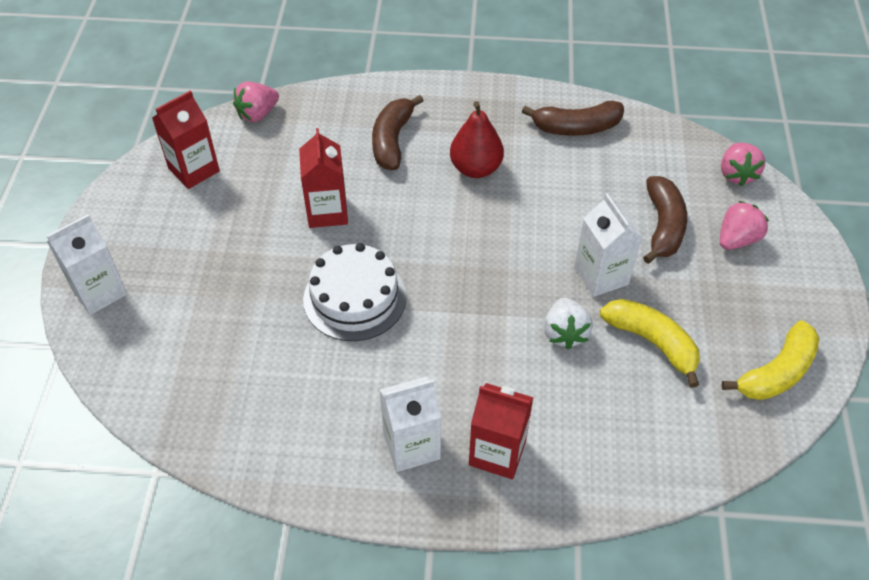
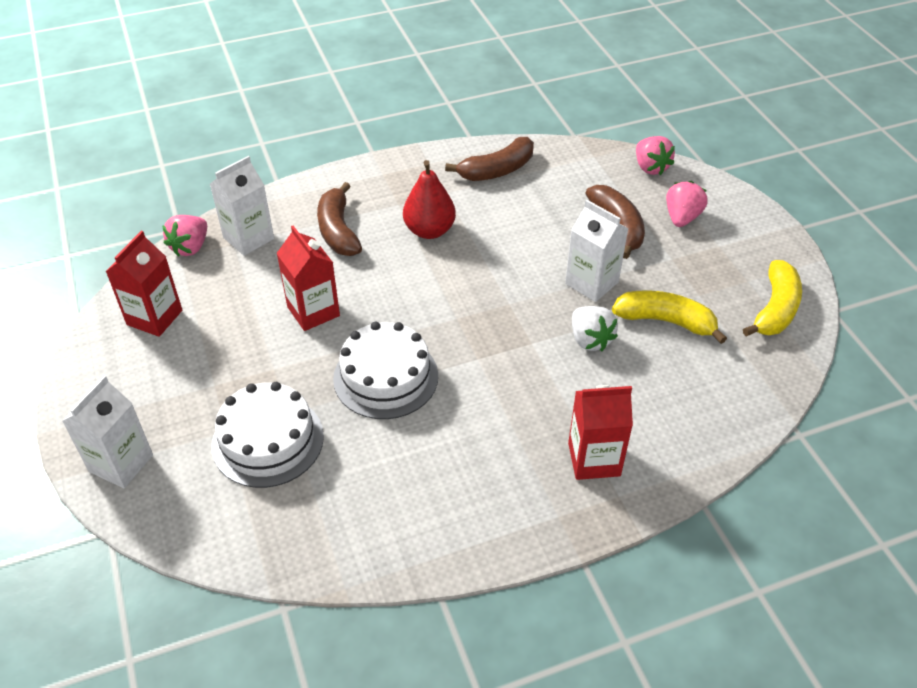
camera: 25 degrees left, 5 degrees down
(223, 318) = (268, 440): none -> white cake
(411, 446) = (516, 484): white carton -> white carton (248, 238)

